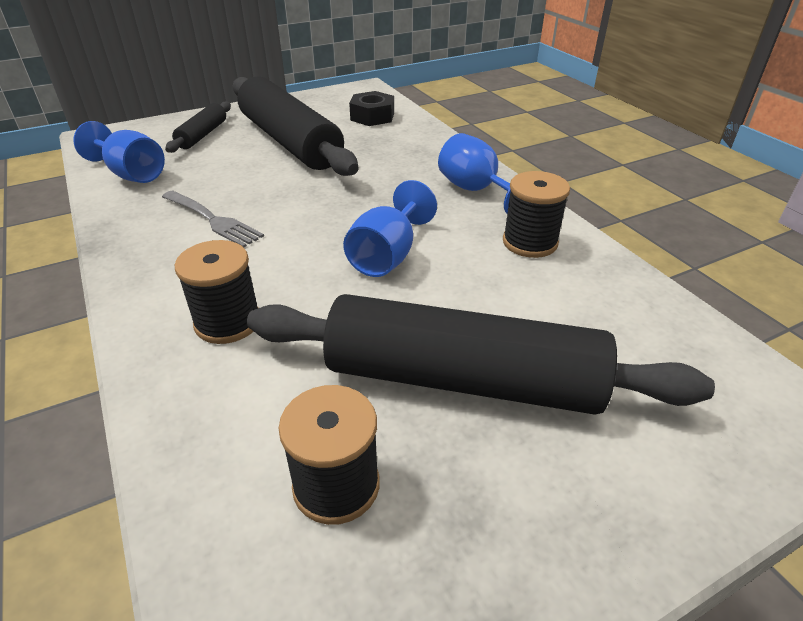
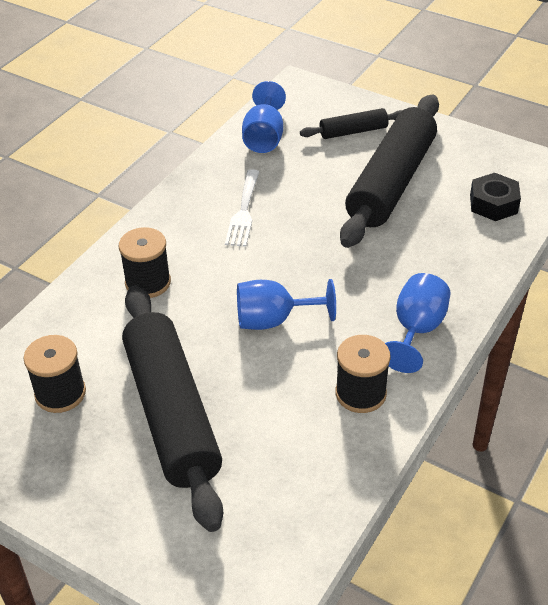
camera: 60 degrees right, 5 degrees up
(213, 220) = (243, 211): grey fork -> white fork

